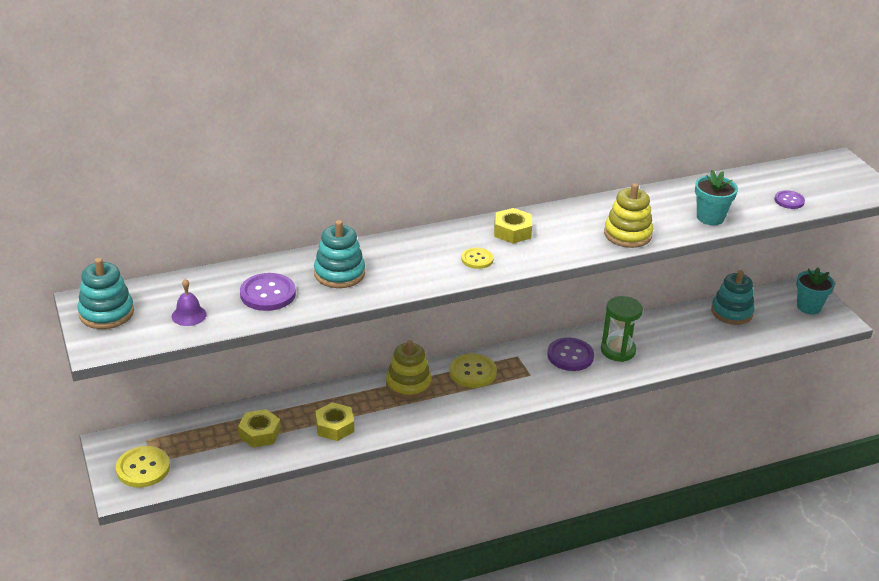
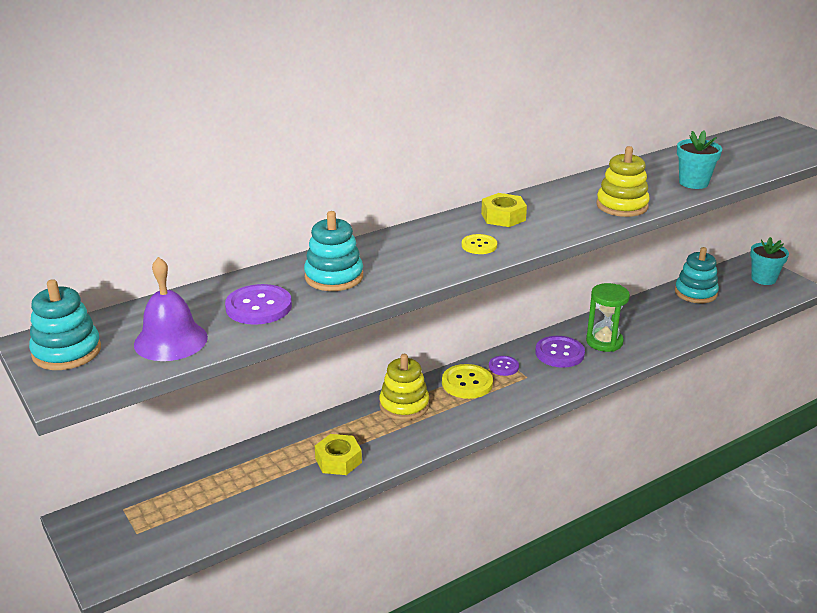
camera: 10 degrees left, 5 degrees down
(143, 468) = (127, 542): yellow button -> none
(189, 315) = (171, 340): purple bell -> purple bell, size x1.72
(259, 433) = (255, 481): yellow nut -> none
(789, 201) = (758, 161): purple button -> purple button (503, 367)

